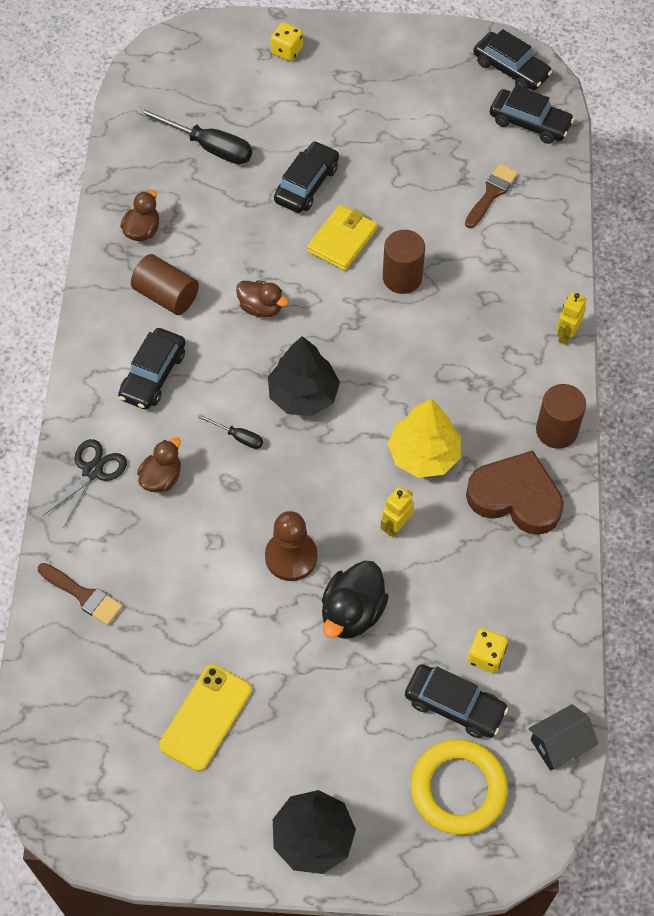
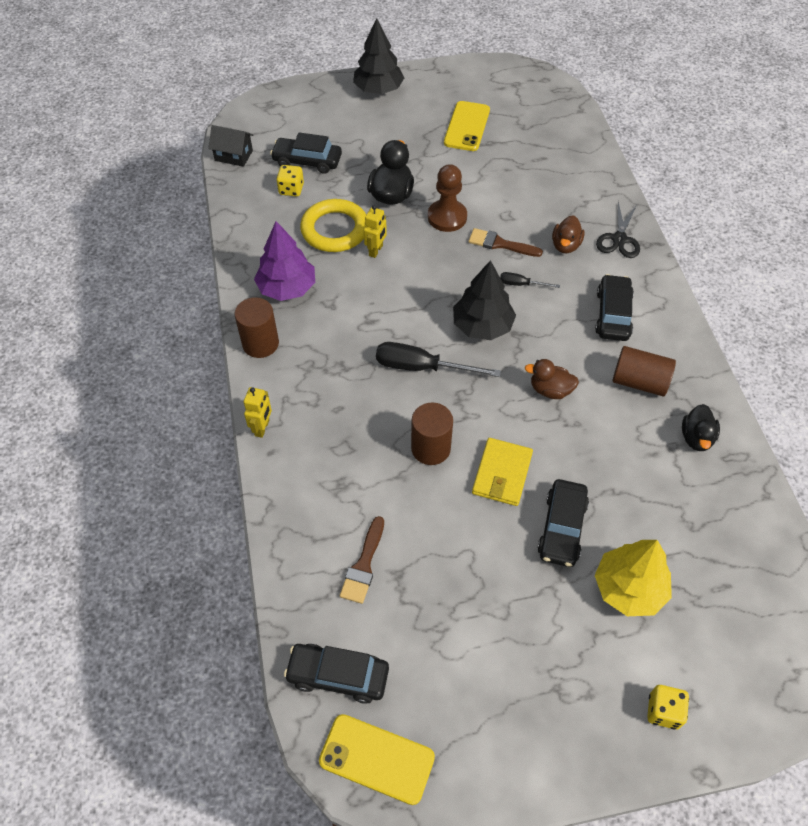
camera: 165 degrees right, 5 degrees down
(83, 595) = (580, 169): brown brush -> brown brush (500, 244)
(142, 230) = (696, 438): brown duck -> black duck
(208, 147) = (684, 548): black screwdriver -> black screwdriver (421, 367)
(424, 454) = (368, 303): yellow tree -> yellow tree (629, 588)
(458, 789) = (296, 124): yellow ring -> yellow ring (335, 230)
(511, 69) = (377, 759): black car -> yellow phone
(515, 497) = (287, 288): brown heart -> purple tree
(559, 744) = (233, 155): black house -> black house turned 60 degrees clockwise

